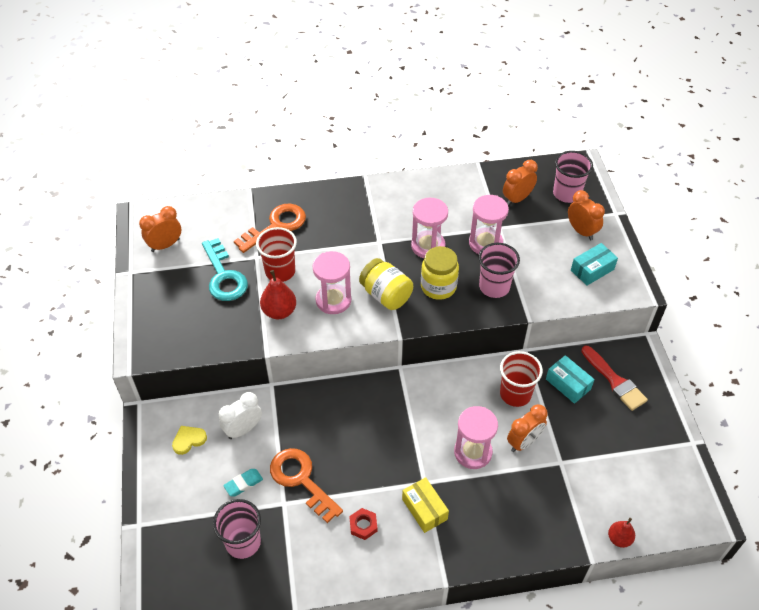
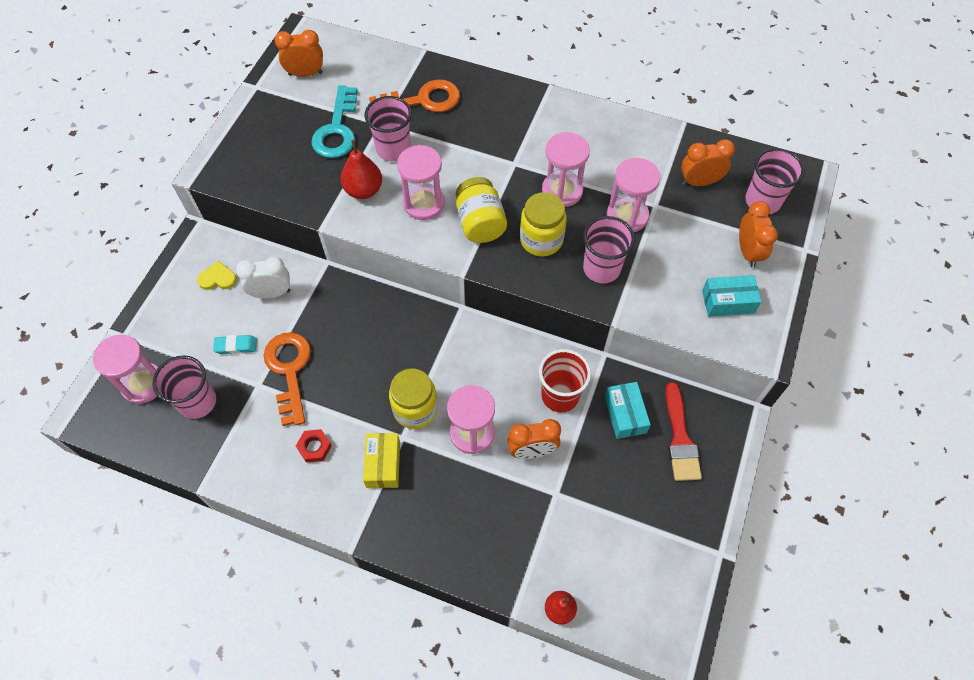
camera: 30 degrees right, 10 degrees up
(186, 553) = (143, 384): none -> pink hourglass
(280, 271) = (393, 149): red cup -> pink cup
(419, 457) = (415, 409): none -> yellow jar

